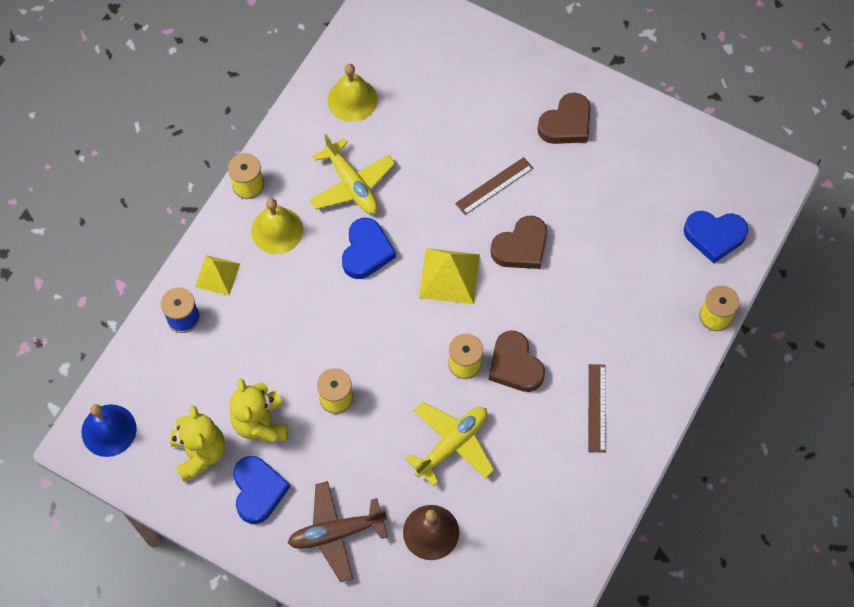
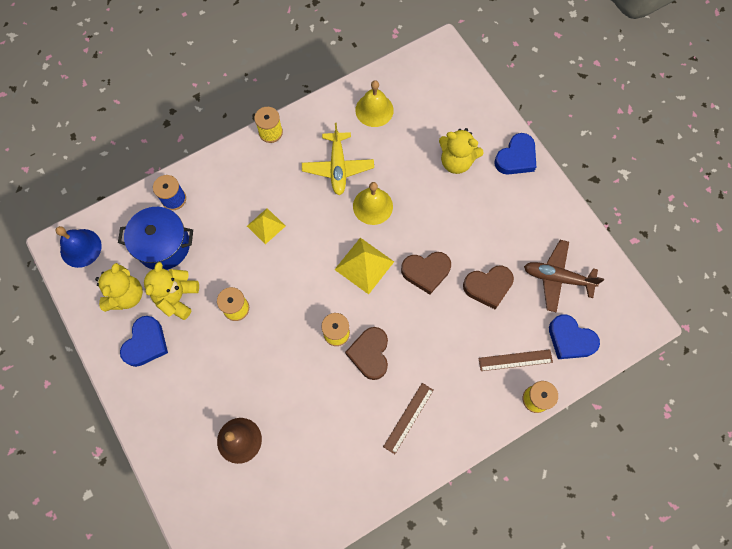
camera: 30 degrees right, 5 degrees up
(206, 375) = (163, 245): none -> blue pot
(217, 275) = (213, 182): yellow pyramid -> yellow pyramid (266, 226)
(277, 230) = (270, 172): yellow bell -> yellow bell (372, 206)
(336, 533) = (177, 403): brown plane -> brown plane (557, 278)
(366, 251) = (319, 218): blue heart -> blue heart (516, 158)
(452, 444) = (292, 385): yellow plane -> none
(480, 111) = (456, 161): none -> yellow teddy bear
(494, 186) = (434, 219): brown ruler -> brown ruler (515, 360)
(566, 124) = (511, 201): brown heart -> brown heart (488, 287)

